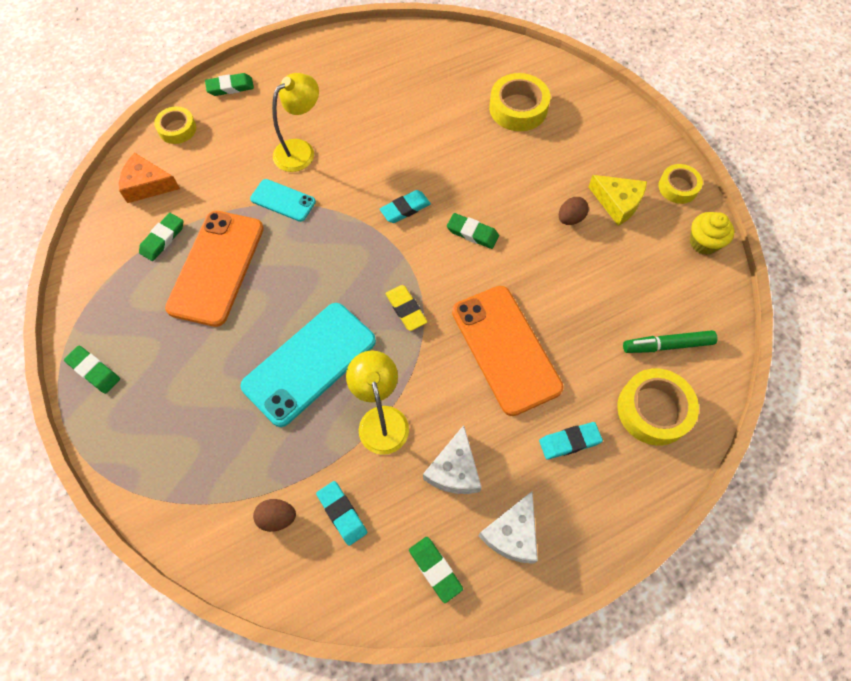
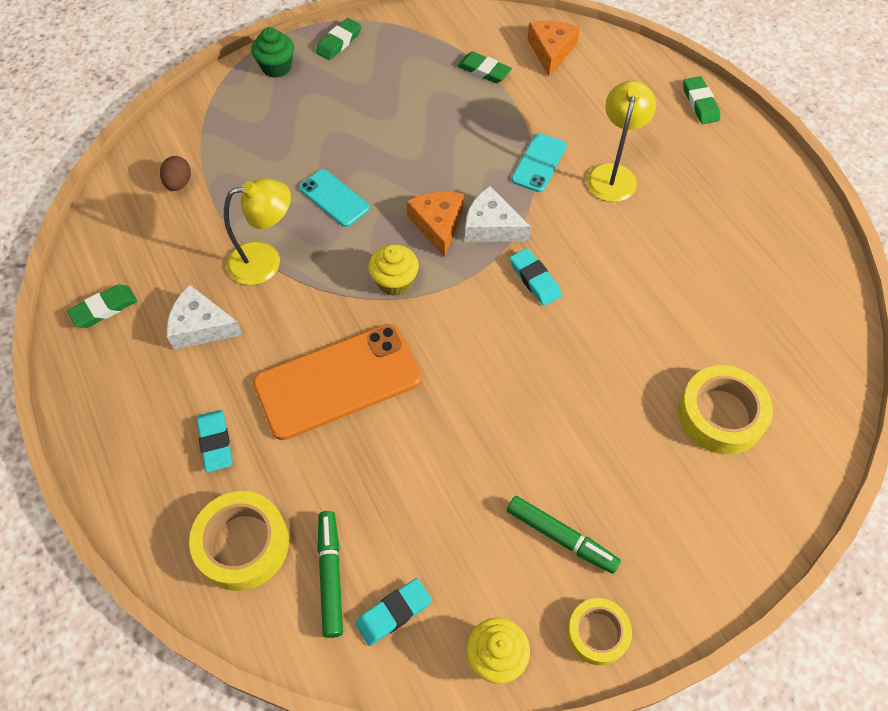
camera: 90 degrees right, 5 degrees down
(119, 433) = (276, 67): none -> green cupcake
(177, 129) = (630, 65): yellow tape -> none
(217, 267) = (449, 115): orange phone -> none
(301, 150) = (613, 174): yellow lamp -> yellow lamp turned 120 degrees counterclockwise
(309, 363) = (334, 198): turquoise phone -> turquoise phone, size x0.52
(342, 513) = (173, 232): turquoise eraser -> turquoise eraser (393, 613)
(346, 277) = (438, 225): none -> orange cheese
(406, 309) = (394, 281): yellow eraser -> yellow cupcake
(472, 233) = (502, 351): green eraser -> none
(512, 533) = (124, 378): white cheese -> white cheese (491, 226)
(570, 218) = (530, 470): brown egg -> none
(617, 203) = (561, 537): yellow cheese -> green marker

